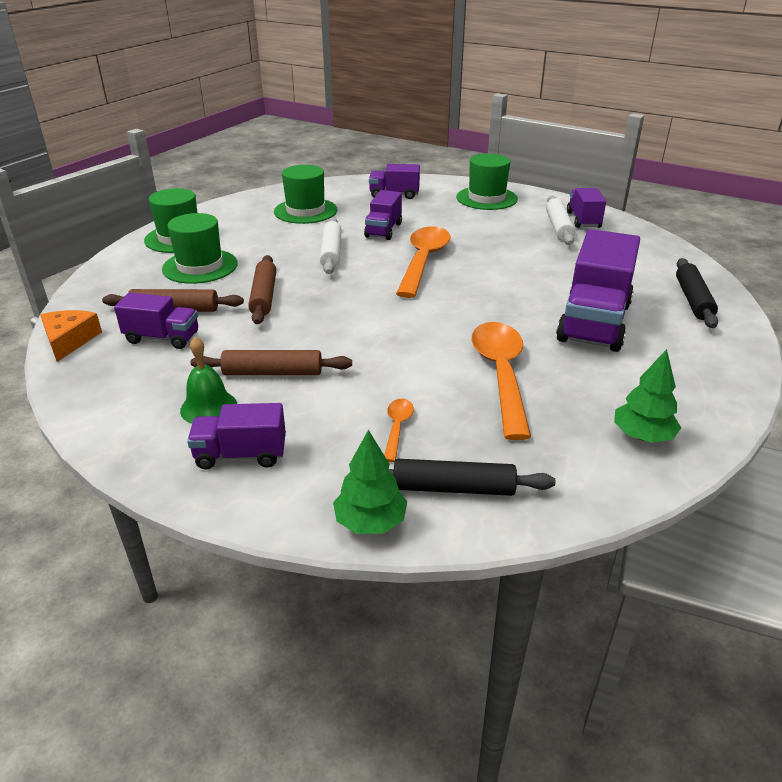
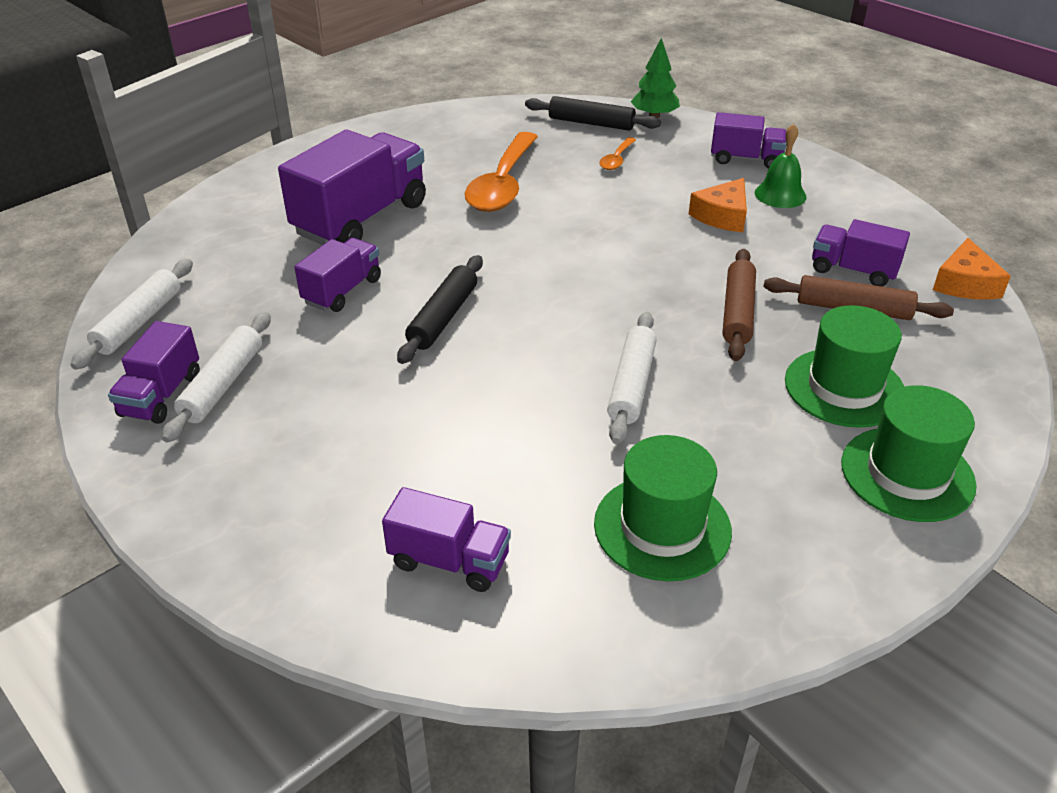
camera: 165 degrees left, 5 degrees up
(272, 373) = (722, 216): brown rolling pin -> orange cheese
(383, 230) = (525, 429): purple truck -> purple truck (342, 291)
(423, 261) = (495, 342): orange spoon -> none
(486, 198) = (263, 504): green hat -> none
(642, 436) = (429, 131): green tree -> none
(647, 244) = (139, 322): none -> white rolling pin
(693, 300) = (218, 228): black rolling pin -> black rolling pin (443, 317)

